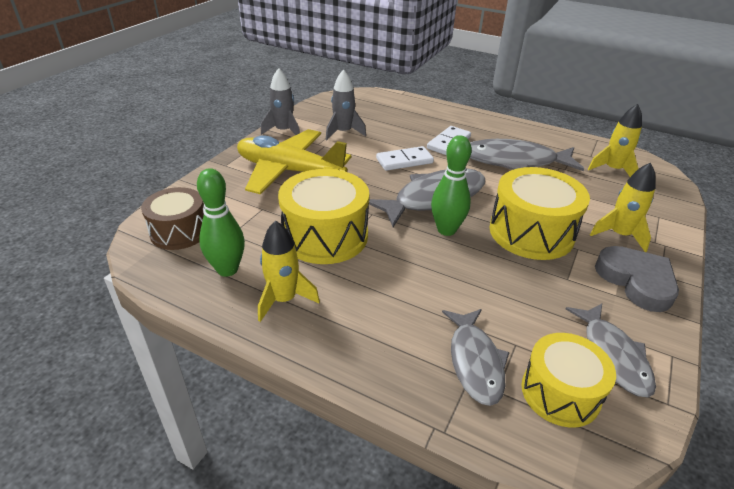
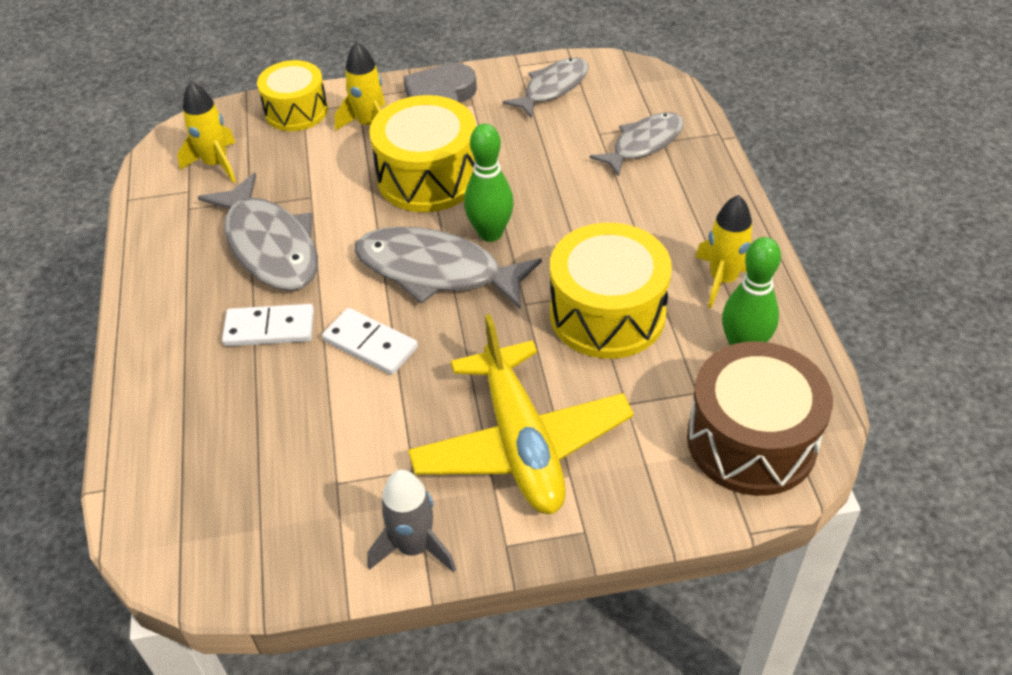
camera: 125 degrees left, 10 degrees up
(179, 231) = (751, 441): brown drum -> brown drum, size x1.51
(343, 132) = (345, 465): grey rocket -> none
(560, 393) = (620, 99): yellow drum -> yellow drum (296, 111)

